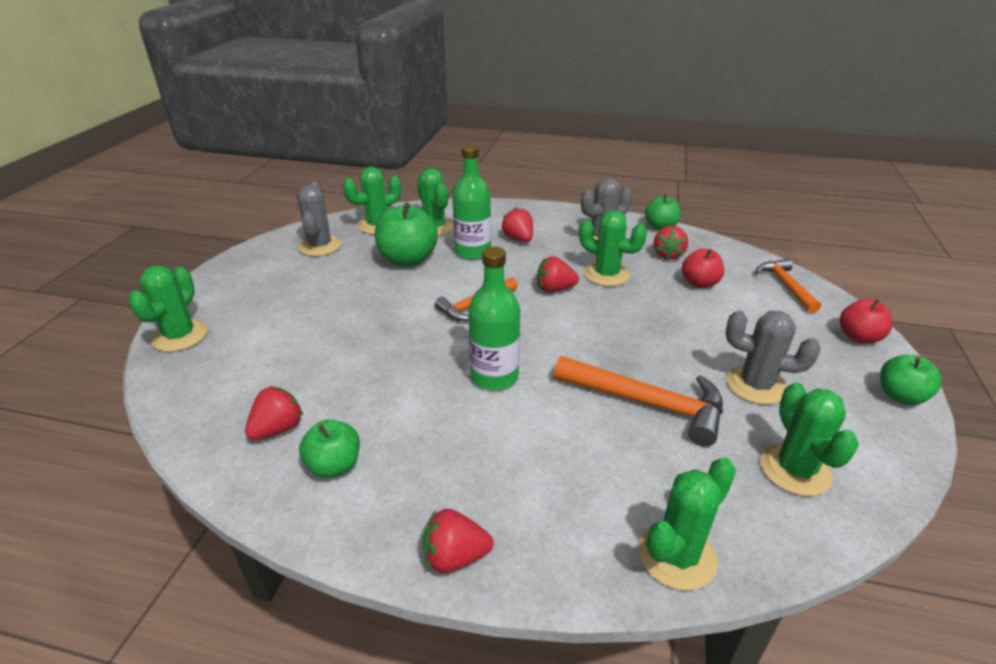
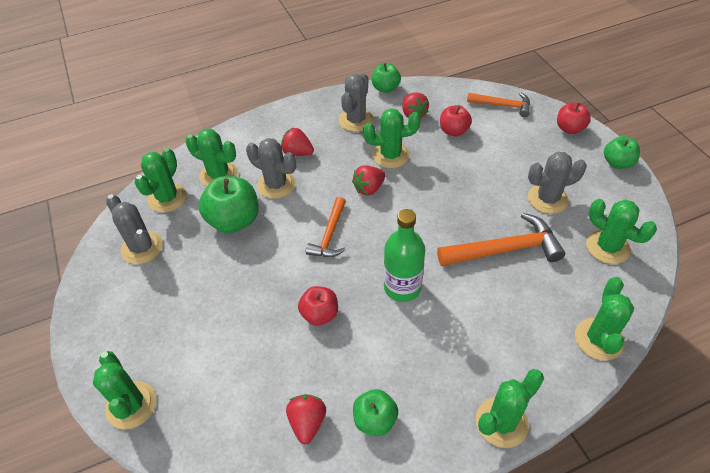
camera: 35 degrees left, 15 degrees up
(392, 356) = (319, 314): none -> red apple
(455, 557) = (501, 422): red strawberry -> green cactus
(473, 252) = (276, 185): green bottle -> grey cactus
(785, 285) = (503, 105): orange hammer -> orange hammer turned 150 degrees clockwise

